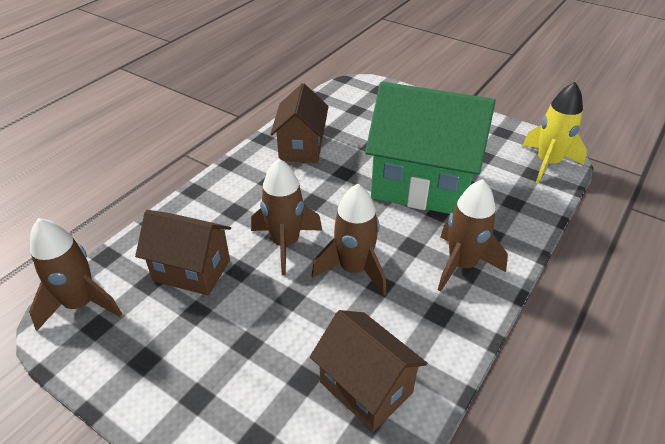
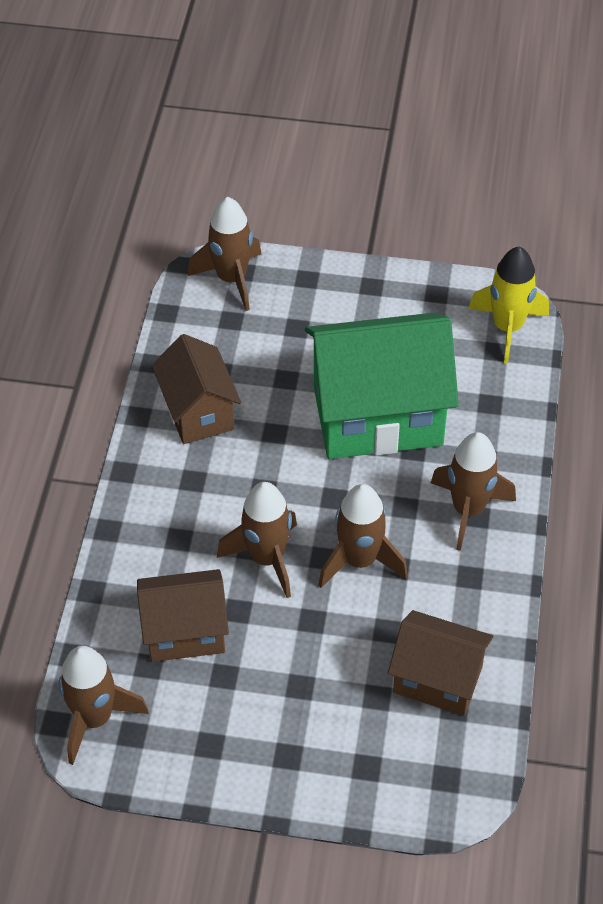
camera: 25 degrees left, 10 degrees up
(370, 92) = (231, 279): none -> brown rocket

